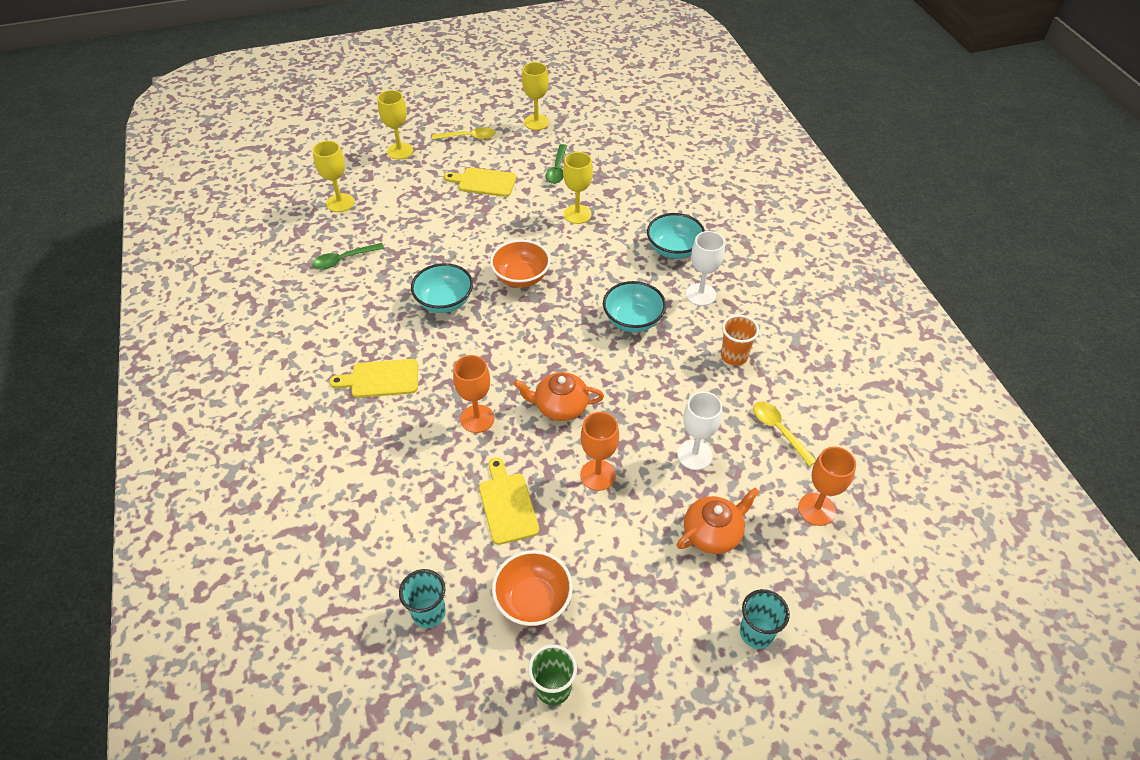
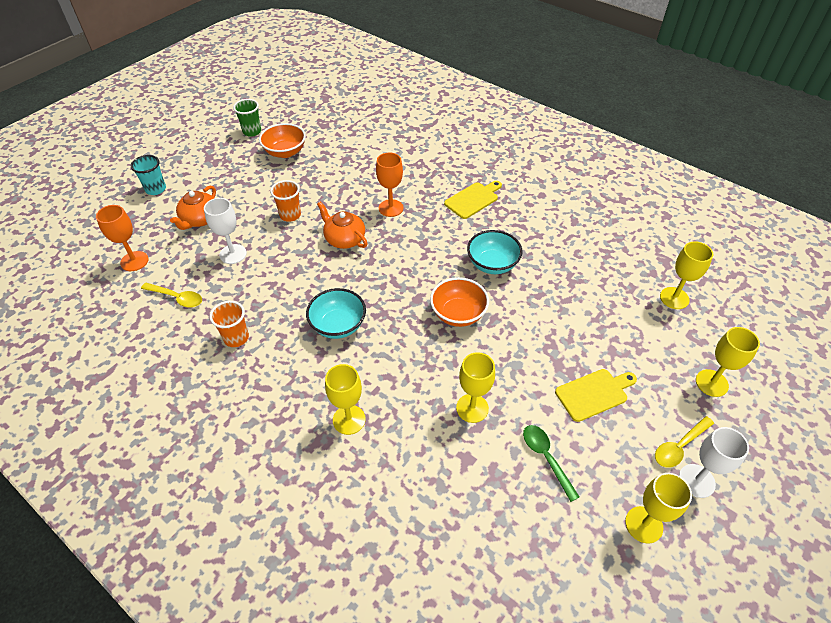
camera: 145 degrees right, 0 degrees up
(344, 259) = (601, 255): green spoon -> none
(429, 613) = (333, 128): turquoise cup -> none
(507, 504) = (332, 179): yellow cutting board -> none
(560, 406) = (344, 239): orange teapot -> orange teapot turned 105 degrees counterclockwise
(598, 475) = (290, 215): orange goblet -> orange cup
(674, 249) = (349, 419): turquoise bowl -> yellow goblet
(700, 294) = (294, 382): white goblet -> white goblet (696, 481)

